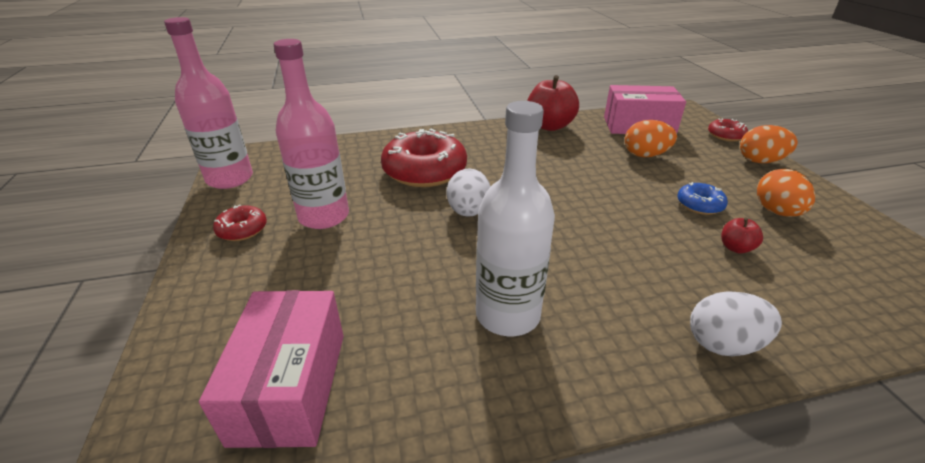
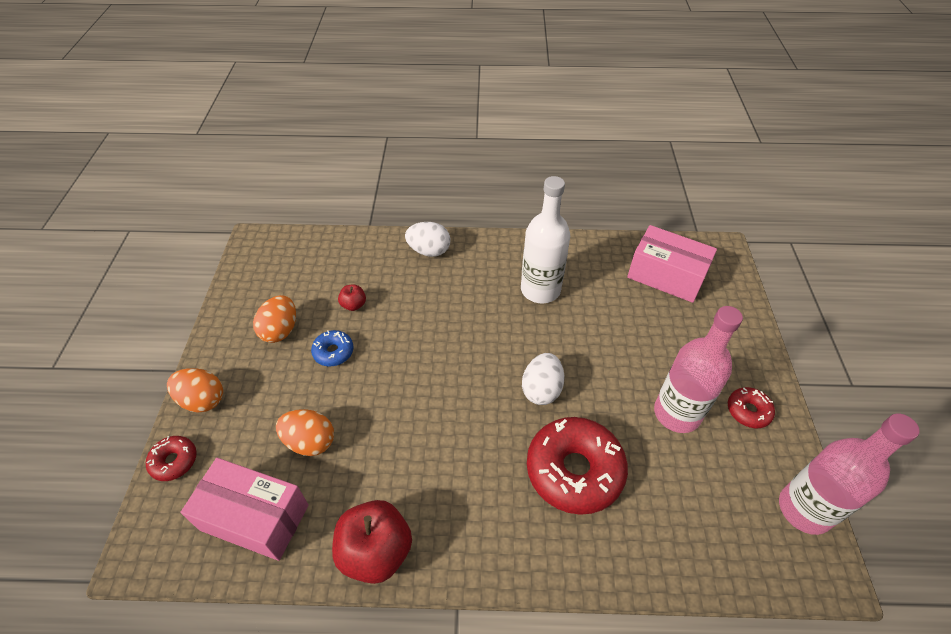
camera: 165 degrees left, 15 degrees up
(290, 386) = (666, 276): pink box -> pink box turned 75 degrees counterclockwise

